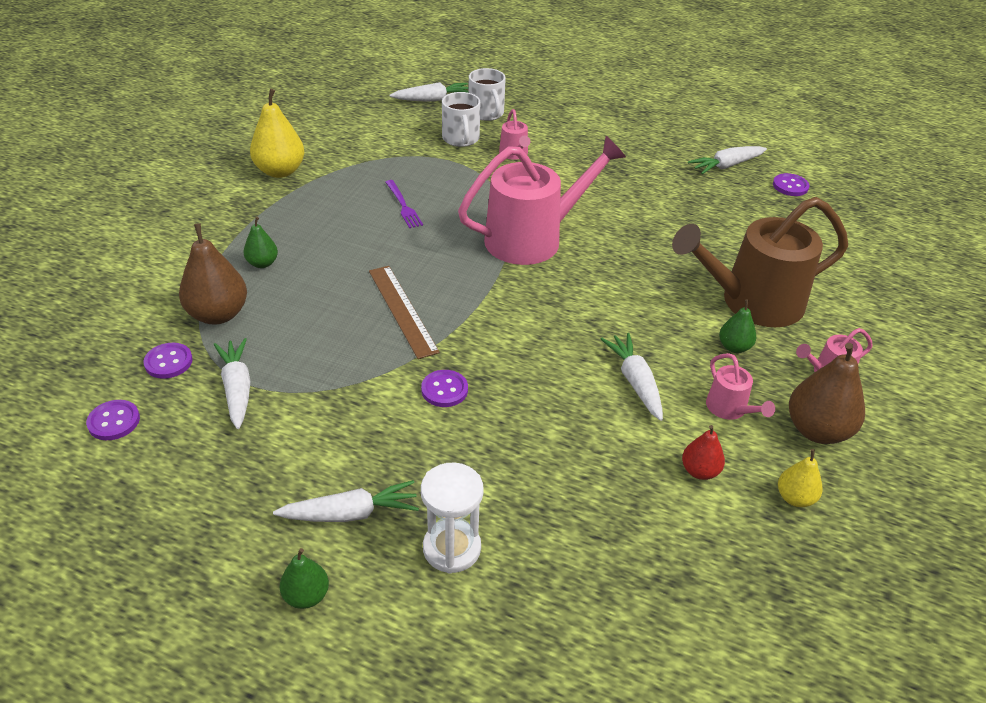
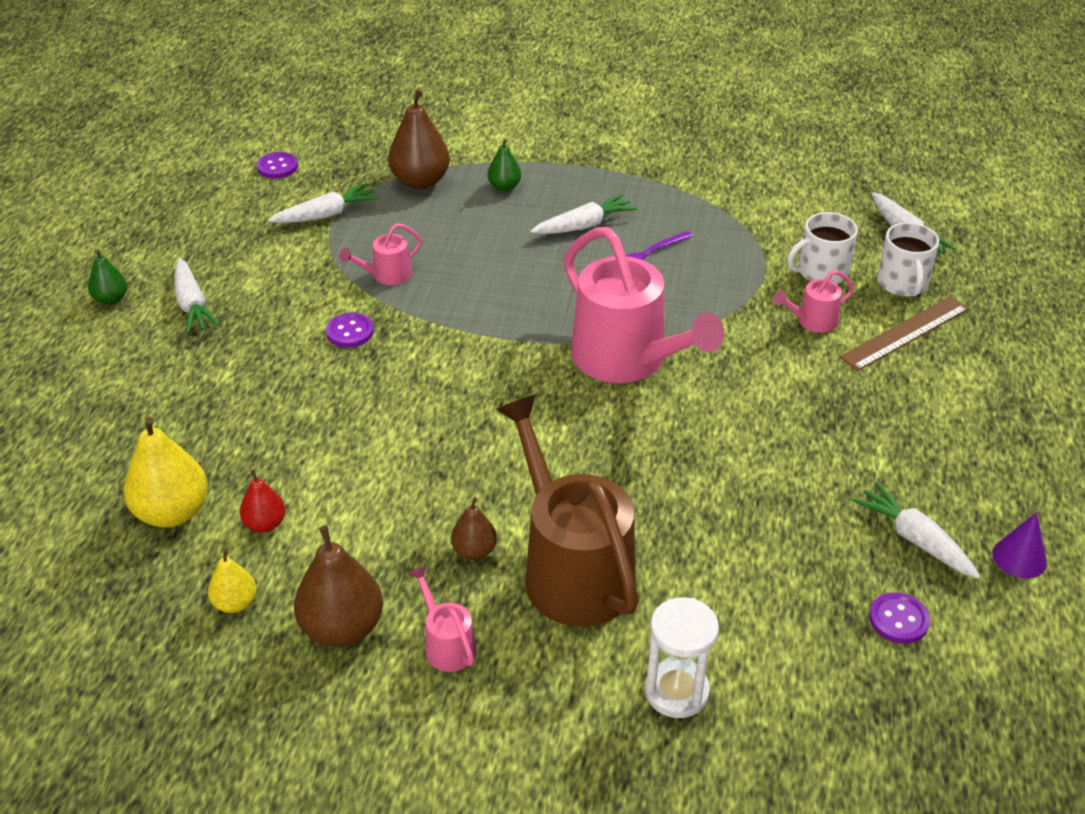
camera: 80 degrees right, 0 degrees up
(168, 362) = (351, 173): purple button -> none
(280, 171) = (670, 160): yellow pear -> yellow pear (172, 512)
(402, 310) = (461, 285): brown ruler -> brown ruler (905, 333)
(452, 548) = (158, 366): white hourglass -> white hourglass (676, 691)
(486, 113) = (902, 283): white mug -> white mug turned 60 degrees counterclockwise
(635, 382) = (392, 466): white carrot -> white carrot (584, 225)
(730, 409) = (363, 548): pink watering can -> pink watering can (387, 275)
(734, 347) = (474, 551): green pear -> brown pear
(741, 138) = (1019, 557): none -> purple cone

